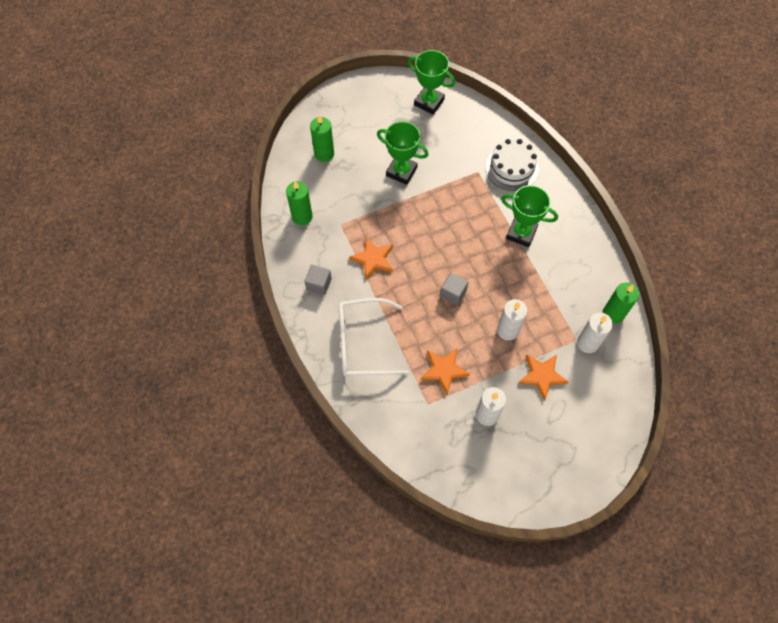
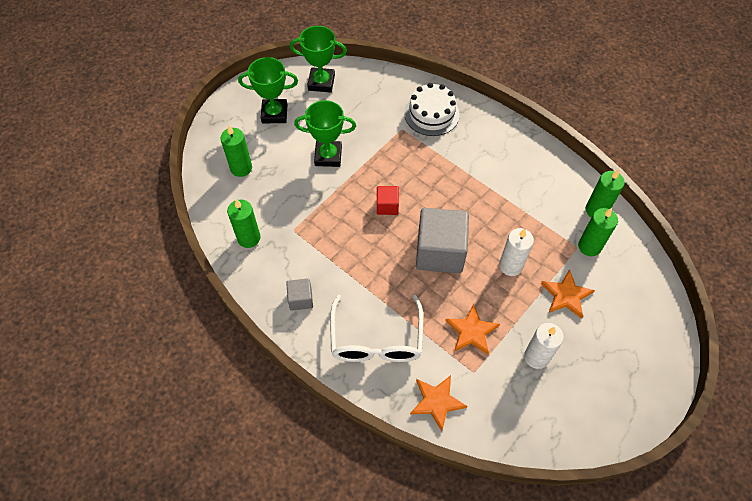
camera: 25 degrees left, 5 degrees down
(362, 343) = (376, 340): white glasses -> white glasses turned 60 degrees counterclockwise
(373, 259) = (343, 251): orange star -> orange star (437, 402)
(429, 235) = (387, 206): none -> red cube
(453, 293) = (440, 252): grey cube -> grey cube, size x2.08
(521, 233) = (473, 170): green trophy -> green trophy (274, 114)
(587, 343) = (589, 246): white candle -> green candle

